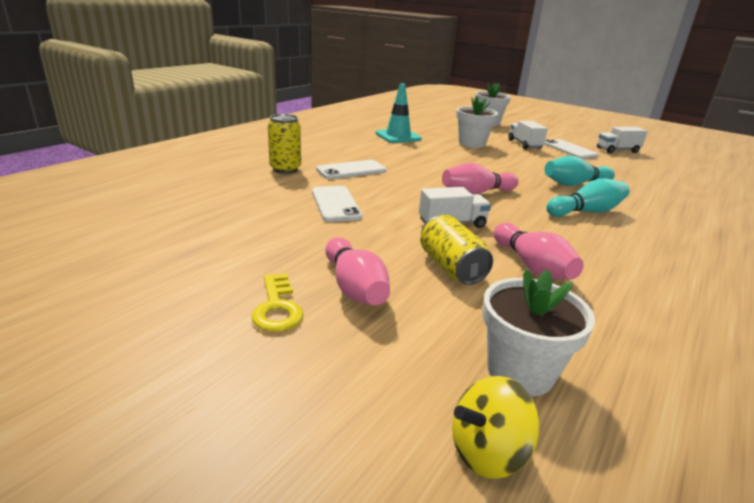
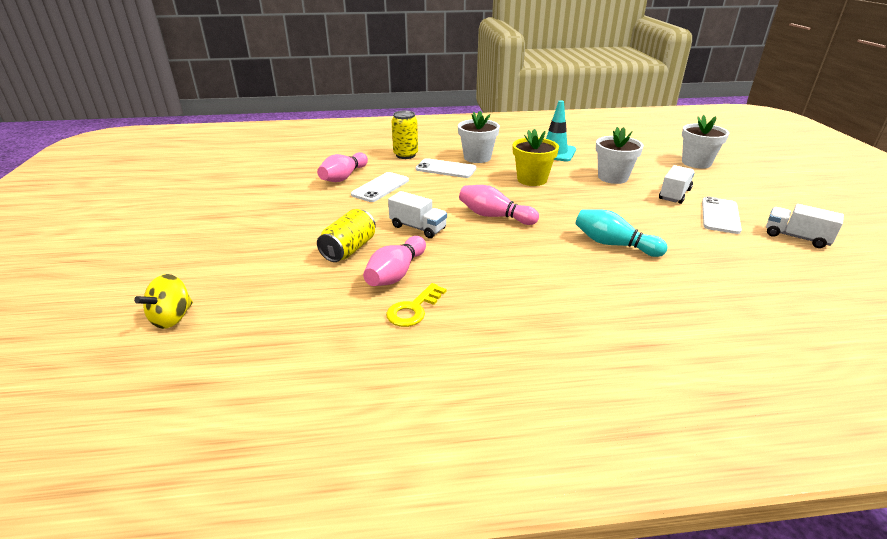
camera: 50 degrees right, 5 degrees up
(277, 308) = (236, 226): yellow key -> yellow key (413, 309)
(354, 287) = (282, 234): pink bowling pin -> pink bowling pin (343, 177)
(432, 159) = (532, 179): none -> yellow flower pot
(487, 452) = (172, 318): yellow spinning top -> yellow spinning top turned 90 degrees counterclockwise
(520, 371) = (252, 307): white flower pot -> white flower pot (477, 157)
(586, 212) = (550, 267): turquoise bowling pin -> none

